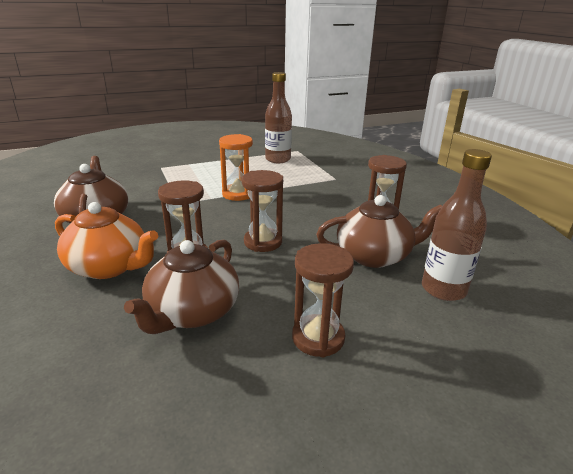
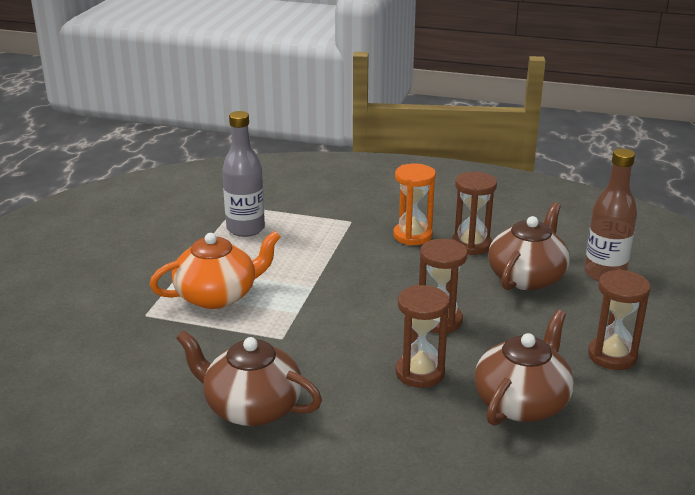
camera: 50 degrees left, 0 degrees up
(109, 266) = (387, 427): orange teapot -> orange teapot (218, 295)
(192, 312) = (522, 402): brown teapot -> brown teapot turned 120 degrees counterclockwise
(238, 194) = (310, 292): orange hourglass -> orange hourglass (412, 236)
(278, 159) = (245, 229): brown bottle -> grey bottle

